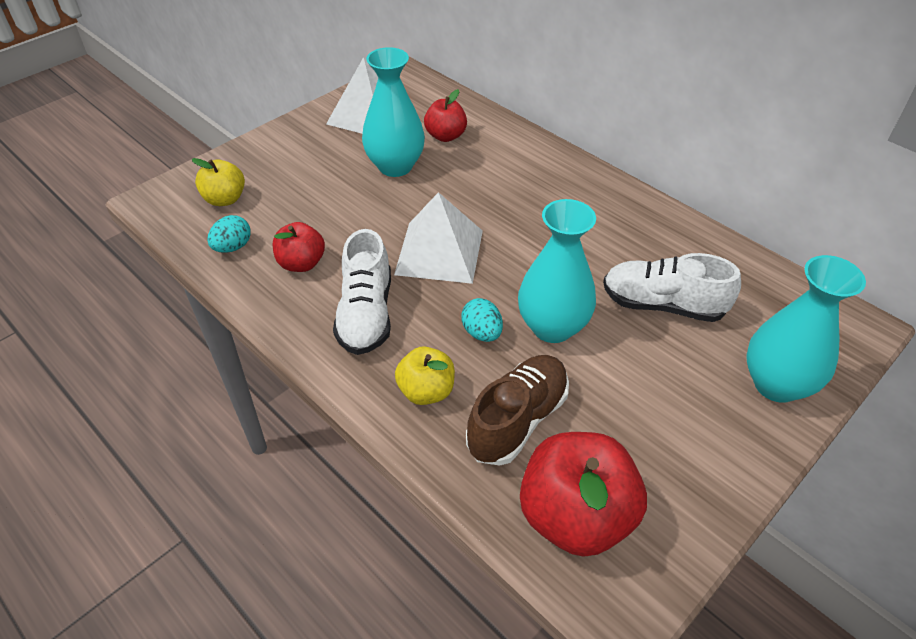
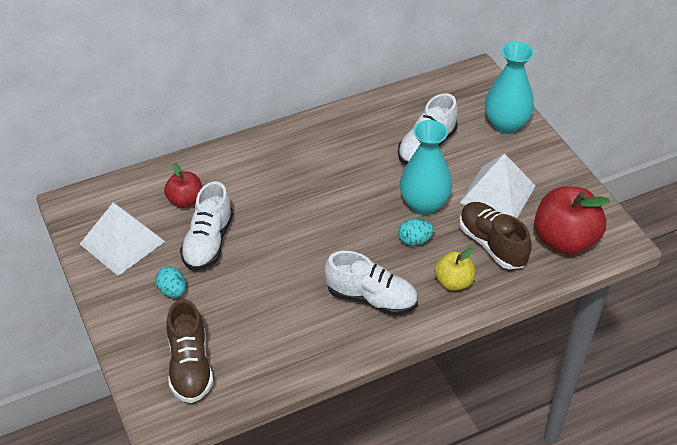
camera: 70 degrees left, 0 degrees up
(225, 199) = (190, 366): yellow apple -> brown shoe
(233, 247) = (258, 368): turquoise egg -> turquoise egg (172, 291)
(301, 263) = (299, 326): red apple -> none
(395, 166) = (208, 242): turquoise vase -> white shoe
(439, 252) = (325, 241): white pyramid -> white pyramid (498, 194)

